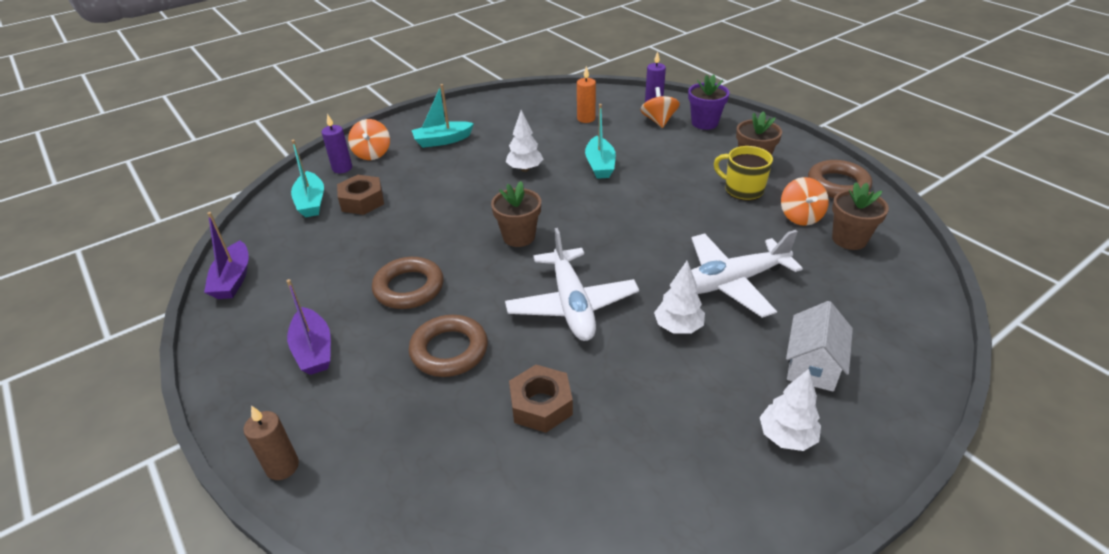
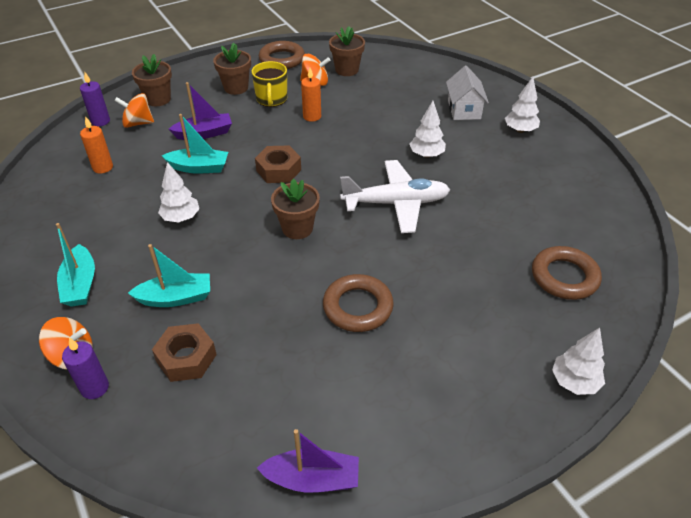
camera: 85 degrees left, 5 degrees up
(282, 466) = (574, 382): brown candle -> white tree
(311, 202) = (167, 414): turquoise boat -> turquoise boat (176, 298)
(313, 350) = (439, 377): purple boat -> purple boat (204, 133)
(449, 350) = (444, 277): brown ring -> brown ring (564, 277)
(541, 405) = (501, 227): brown nut -> brown nut (278, 170)
(704, 123) = (158, 99): purple flower pot -> brown flower pot
(721, 223) = (312, 116): none -> orange candle
(731, 282) = (382, 124): white plane -> none
(743, 190) = (271, 99): yellow mug -> yellow mug turned 45 degrees counterclockwise
(812, 365) = (464, 109): white house -> white house turned 60 degrees clockwise

